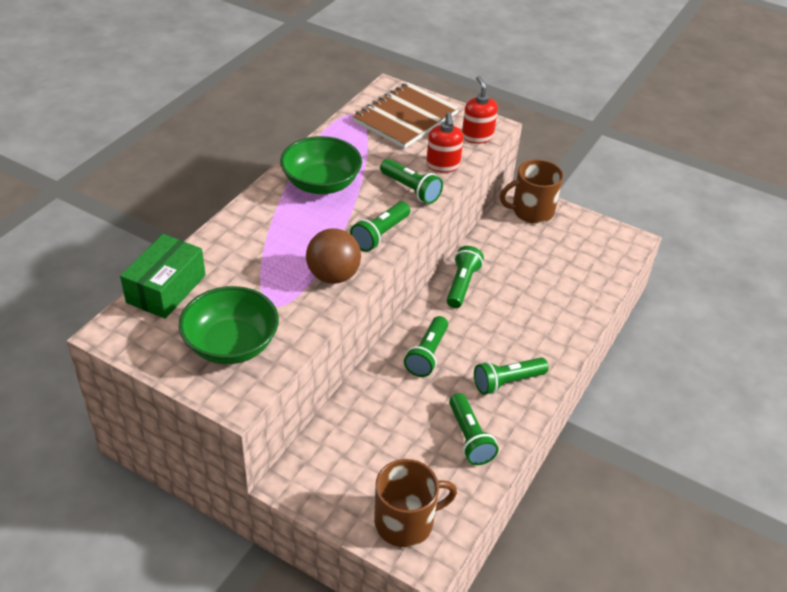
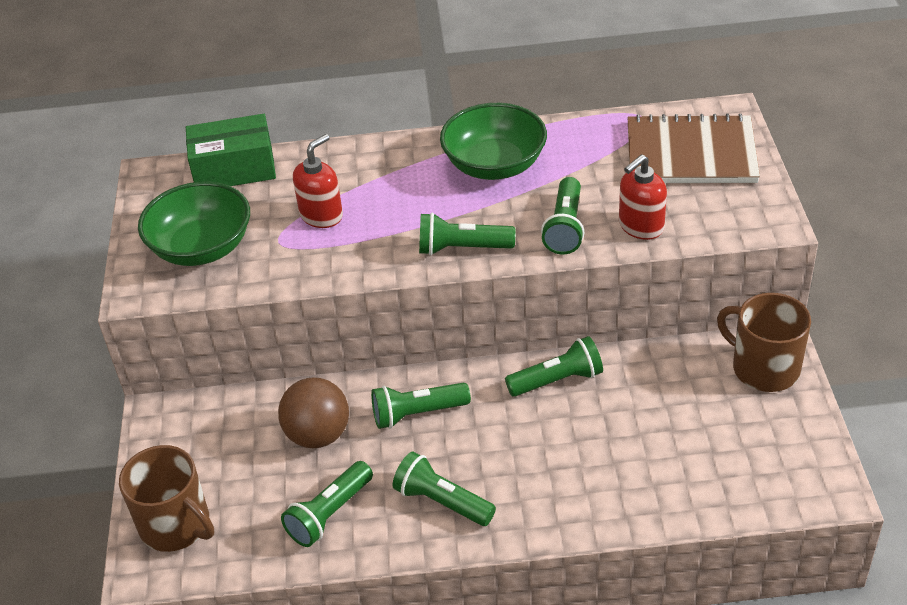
camera: 60 degrees right, 0 degrees up
(333, 276) = (362, 253): brown ball -> brown ball (318, 435)
(477, 136) = (734, 222): red soap dispenser -> red soap dispenser (321, 215)

